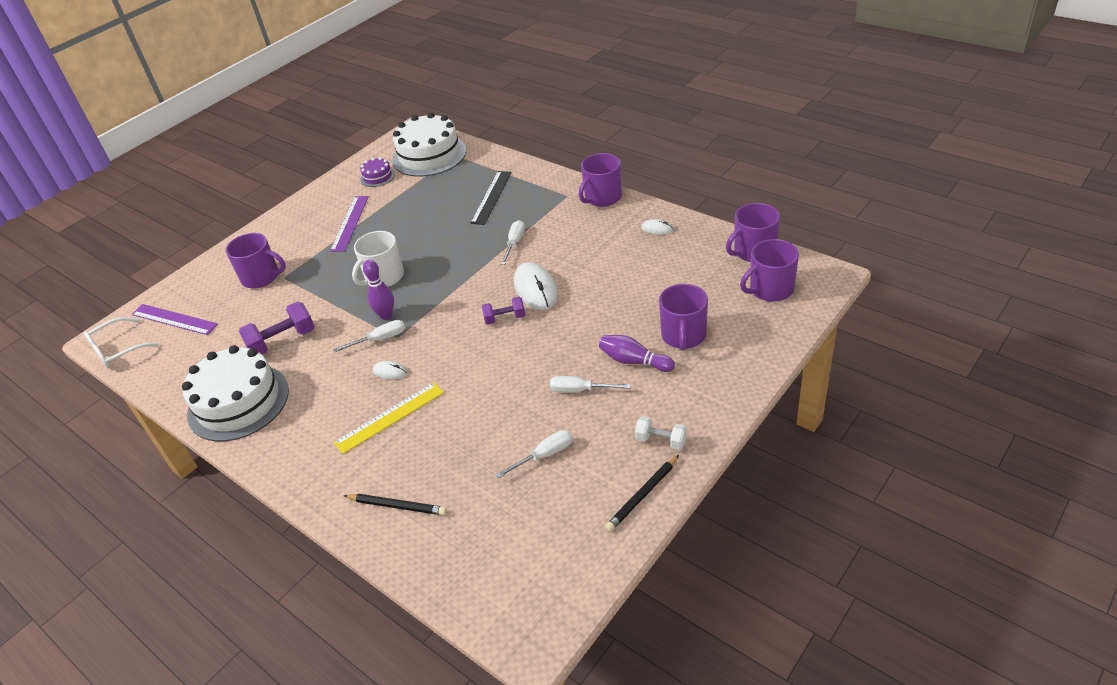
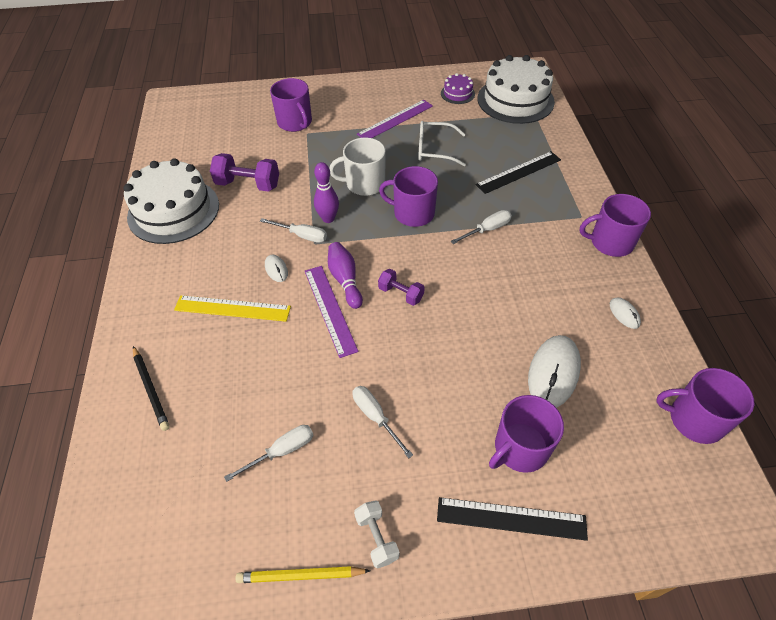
camera: 40 degrees right, 10 degrees up
(117, 350) = (166, 114): white glasses -> white glasses (434, 149)
(174, 319) = (216, 116): purple ruler -> purple ruler (330, 309)
(536, 289) = (454, 287): white mouse -> white mouse (553, 372)
(544, 455) = (281, 451): white screwdriver -> white screwdriver turned 45 degrees counterclockwise
(634, 361) = (448, 432): purple bowling pin -> purple bowling pin (345, 280)
(642, 495) = (300, 575): black pencil -> yellow pencil
(720, 369) = (511, 518): none -> black ruler
(770, 289) = (663, 478): purple mug -> purple mug (412, 213)

